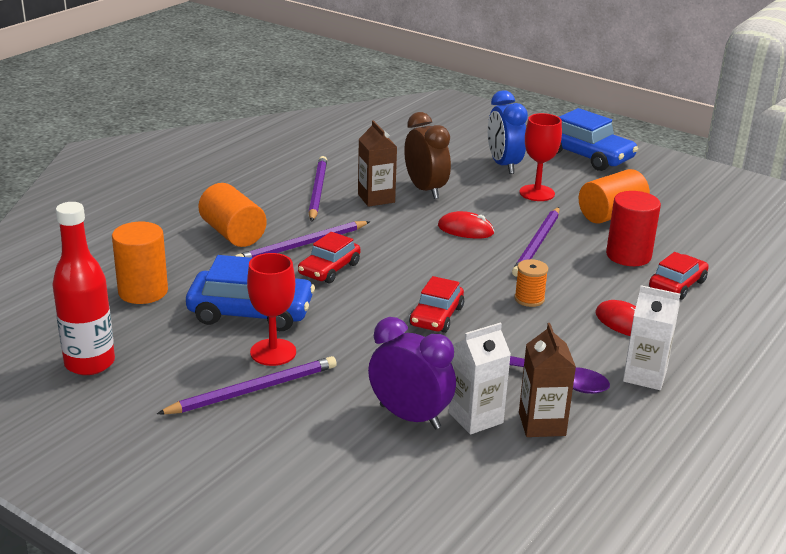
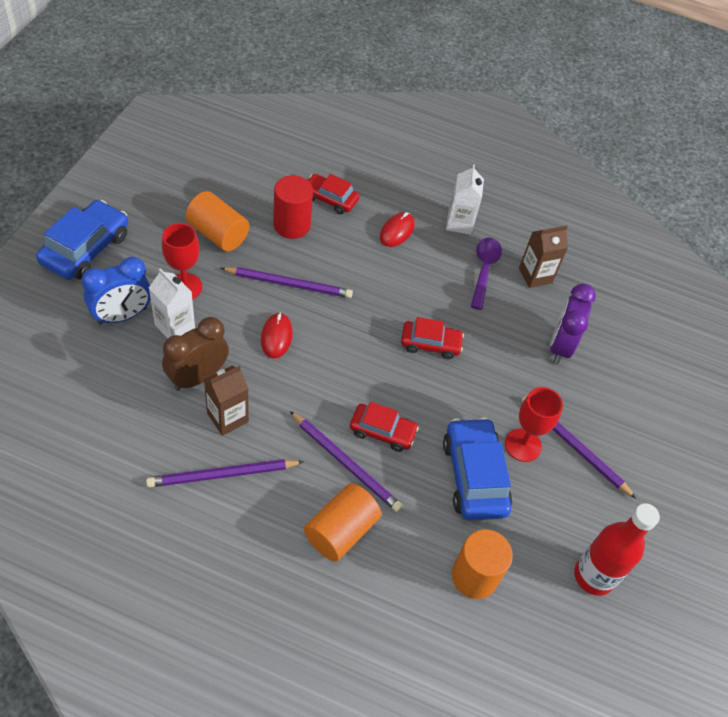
camera: 110 degrees left, 25 degrees up
(475, 418) = (545, 310): white carton -> white carton (175, 326)
(529, 299) = (383, 287): orange spool -> none

